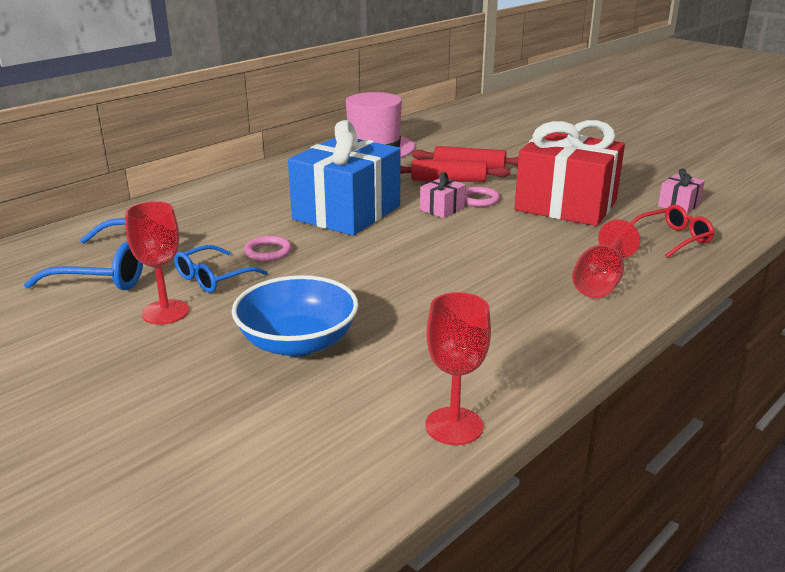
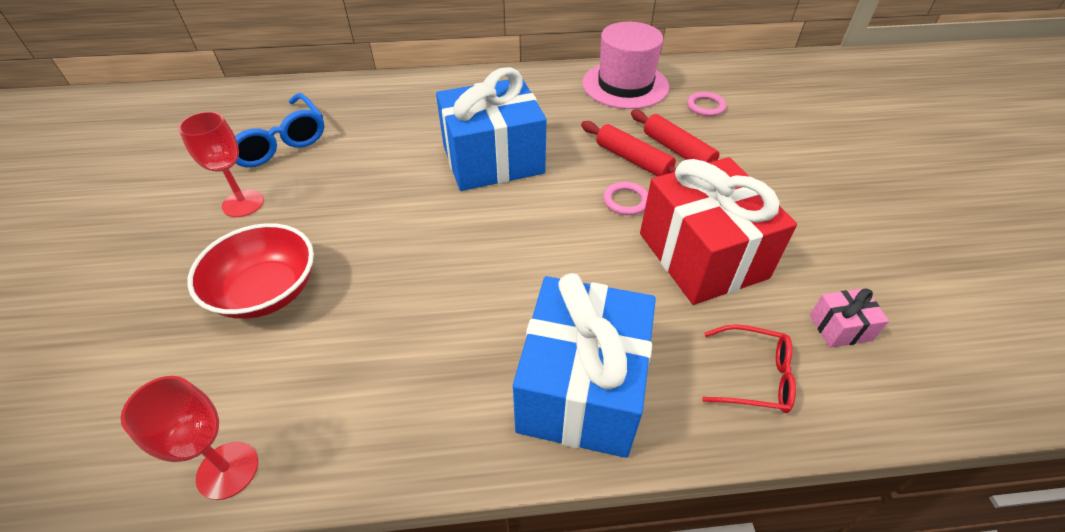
camera: 40 degrees right, 20 degrees up
(213, 278) = (312, 184): blue glasses -> none
(268, 252) = (380, 175): pink ring -> pink ring (705, 106)
(298, 343) = (267, 291): blue bowl -> red bowl
(442, 209) = (575, 196): pink gift -> none
(600, 283) = (581, 388): red goblet -> blue gift

